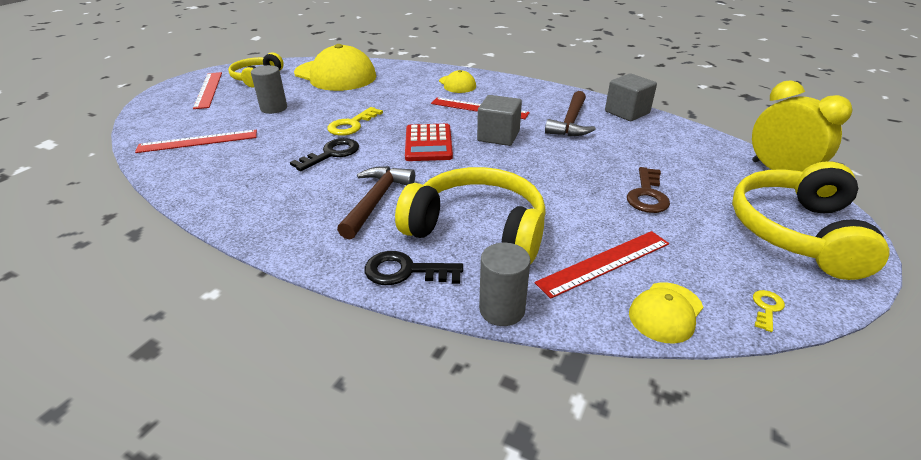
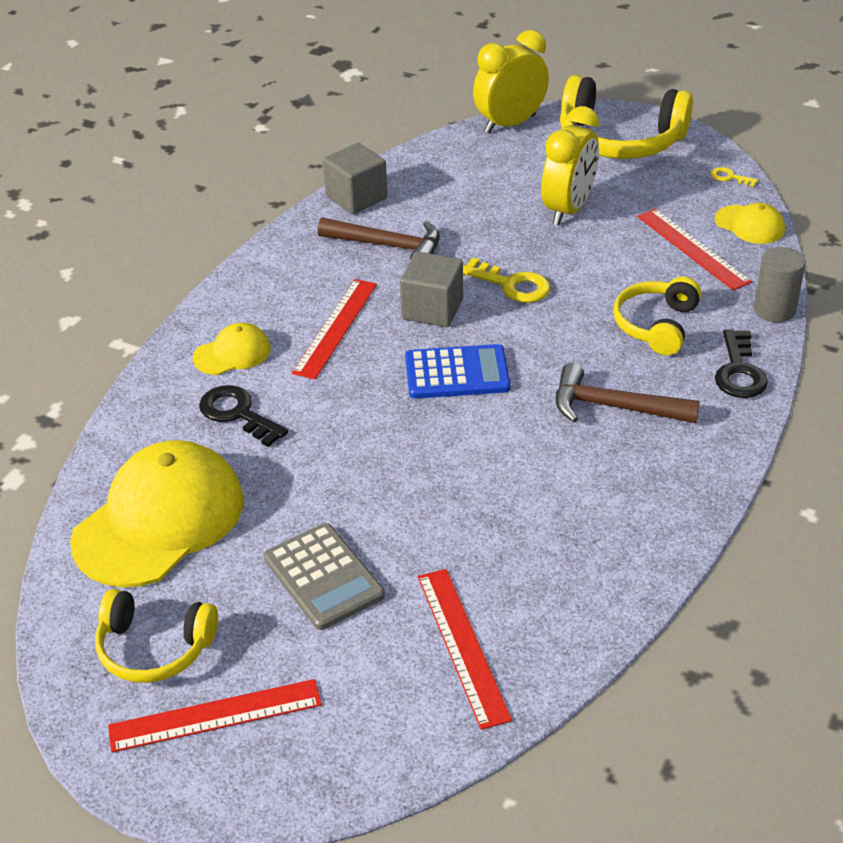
camera: 90 degrees left, 5 degrees up
(274, 108) = (323, 577): grey cylinder -> grey calculator
(331, 154) = (496, 468): black key -> black key (238, 414)
(352, 125) = (395, 461): yellow key -> yellow key (512, 285)
(428, 143) = (457, 373): red calculator -> blue calculator
(477, 229) = (656, 325): yellow headphones -> yellow headphones, size x0.61
(647, 195) = (568, 210): brown key -> yellow clock

